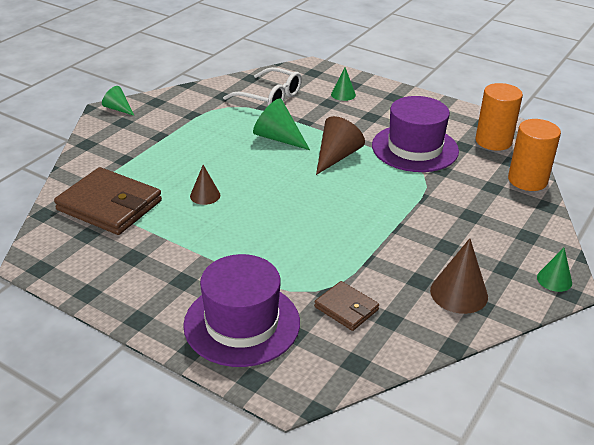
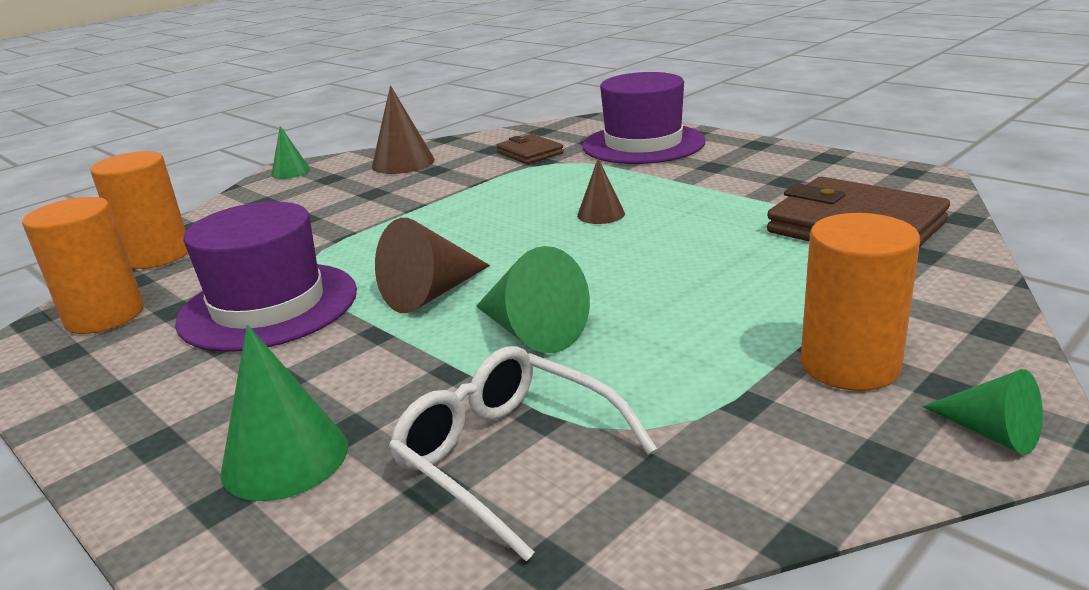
camera: 165 degrees left, 10 degrees down
(151, 128) = (849, 365): none -> orange cylinder
(205, 195) = (692, 239): brown cone -> brown cone (601, 214)
(343, 94) = (285, 458): green cone -> green cone, size x1.63

